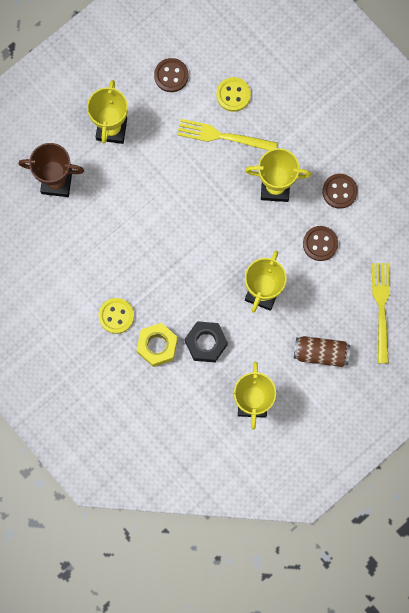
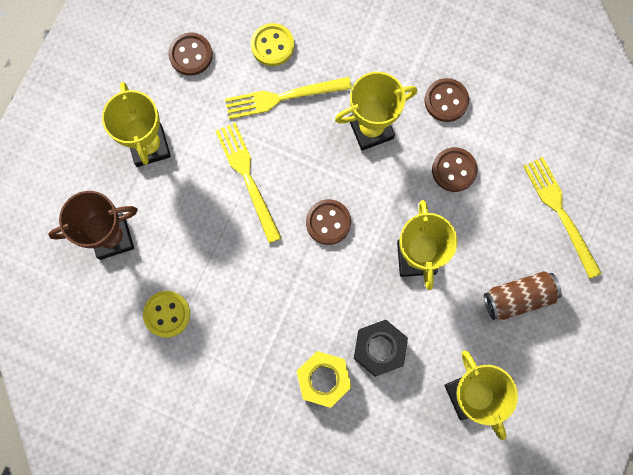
camera: 25 degrees left, 0 degrees up
(116, 316) = (257, 366): yellow button -> yellow button (167, 314)
(170, 183) = (247, 178): none -> yellow fork
(212, 240) = (328, 222): none -> brown button

